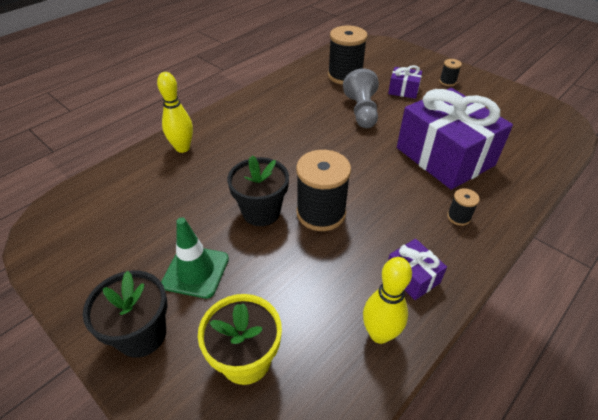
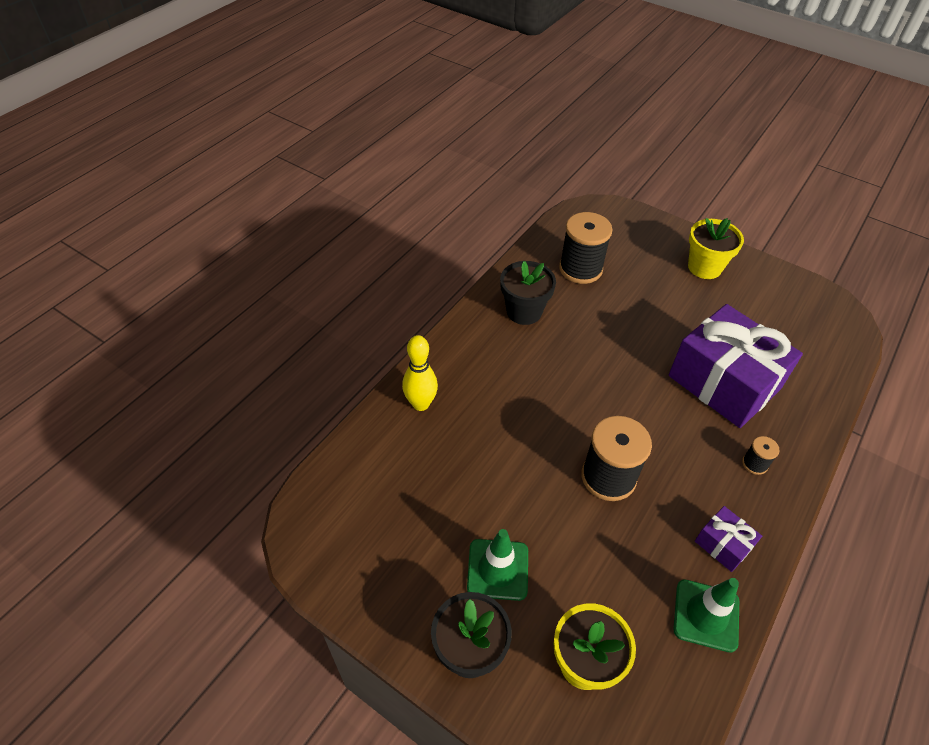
camera: 10 degrees left, 5 degrees up
(261, 212) = (543, 484): black flower pot -> black flower pot (524, 311)
(361, 111) = (615, 325): grey pawn -> none
(379, 334) = (706, 615): yellow bowling pin -> green traffic cone
(403, 90) = (656, 286): purple gift -> none
(447, 82) = (704, 267): black spool -> yellow flower pot

